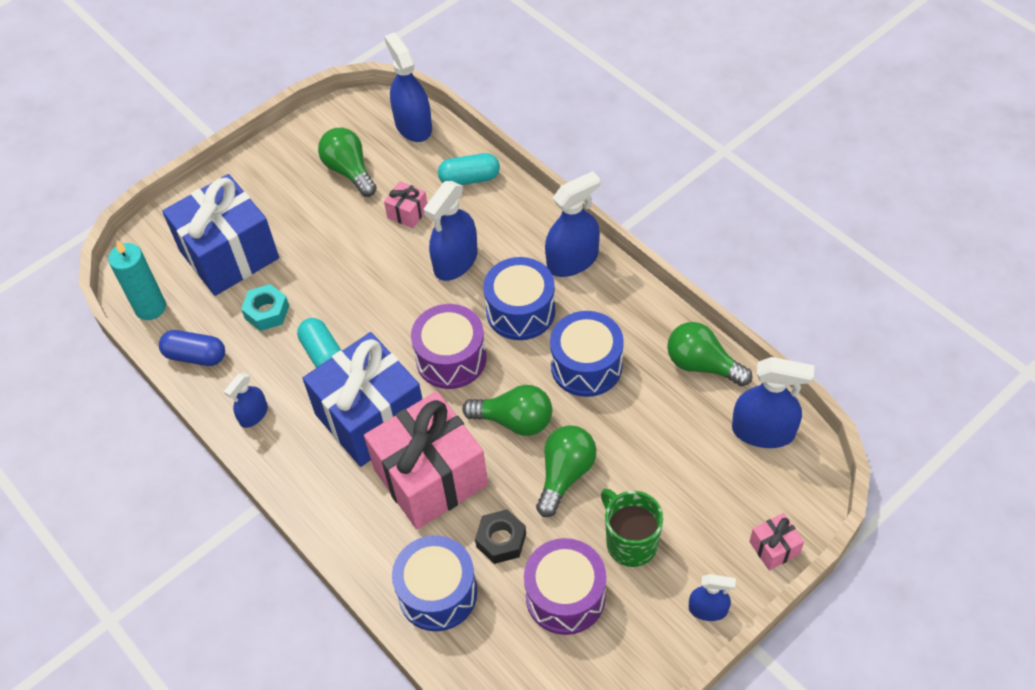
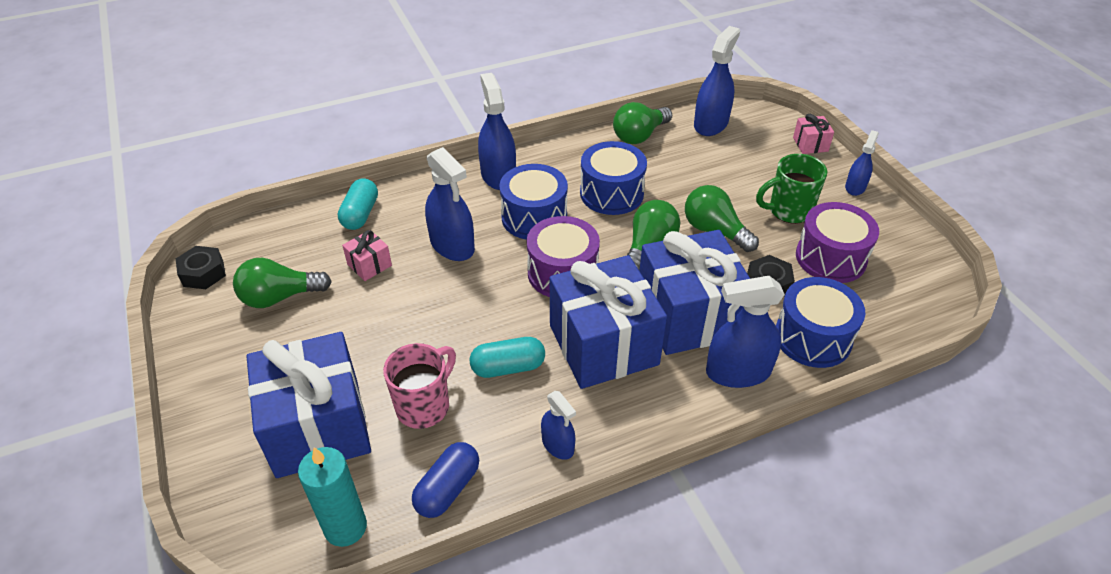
camera: 75 degrees left, 10 degrees down
(267, 312) = (424, 406): turquoise nut -> pink mug
(358, 111) = (203, 273): none -> black nut
(413, 125) = (261, 237): blue spray bottle -> blue spray bottle (738, 372)
(430, 477) = (688, 316): pink gift -> blue gift

